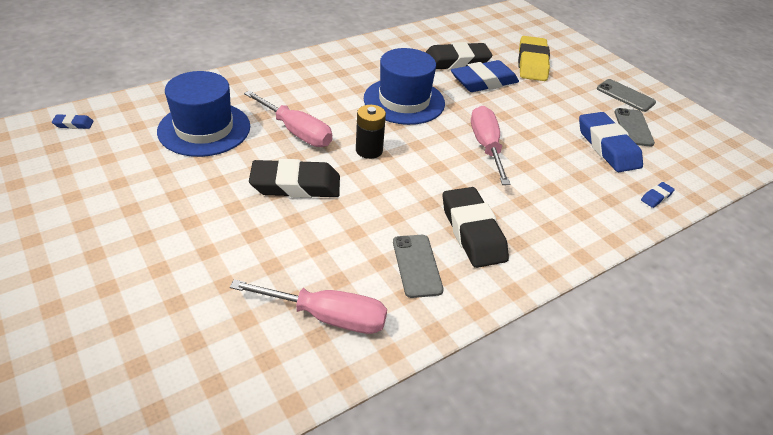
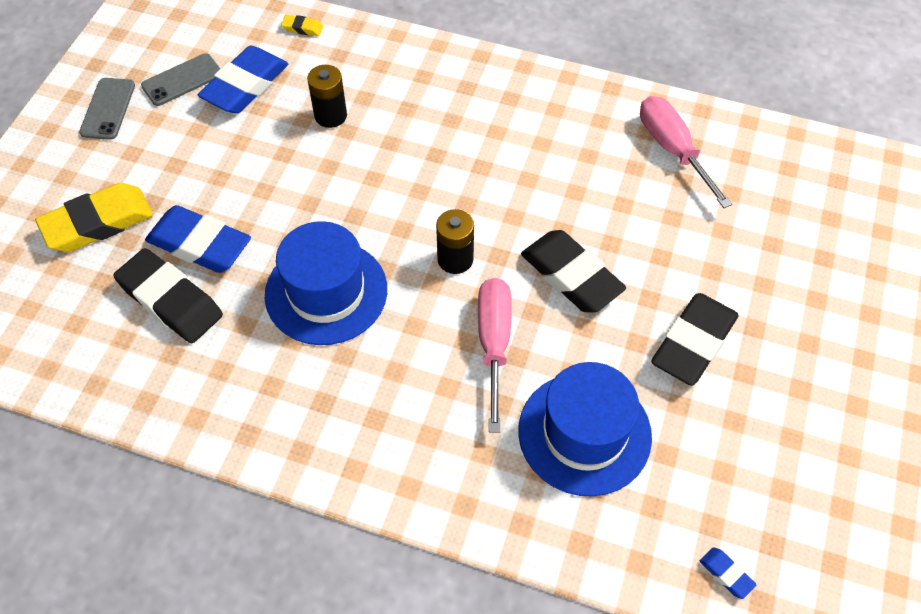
camera: 125 degrees left, 15 degrees up
(416, 265) = (565, 131): grey phone -> none
(473, 232) = (486, 119): black eraser -> black eraser (693, 343)
(486, 146) = (345, 173): pink screwdriver -> none
(546, 165) = (330, 115): none -> black battery
(656, 197) = (302, 28): blue eraser -> yellow eraser

